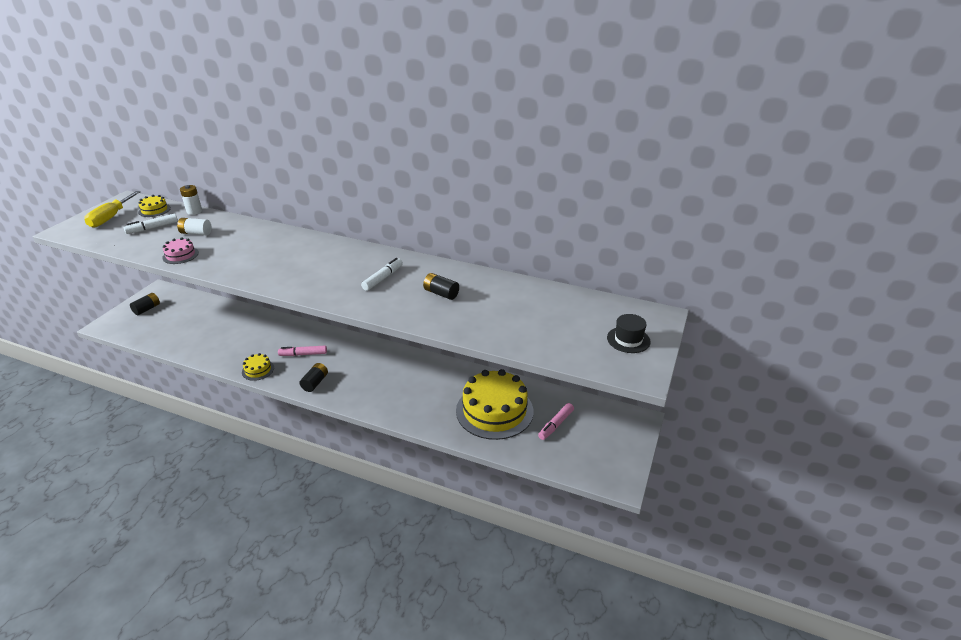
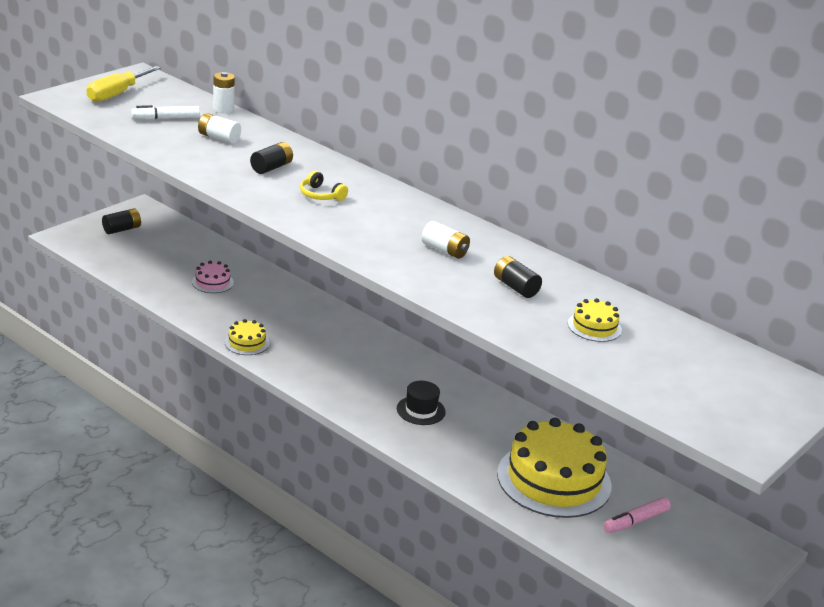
camera: 15 degrees right, 5 degrees down
(154, 210) = (173, 96): yellow cake -> yellow cake (594, 327)
(180, 255) = (193, 161): pink cake -> pink cake (212, 282)
(282, 258) = (321, 195): none -> yellow headphones
(303, 354) = (312, 339): pink marker -> none
(315, 383) = (317, 378): black battery -> black battery (271, 167)
(383, 278) = (444, 250): white marker -> white battery
(628, 340) = (749, 405): black hat -> black hat (421, 410)

